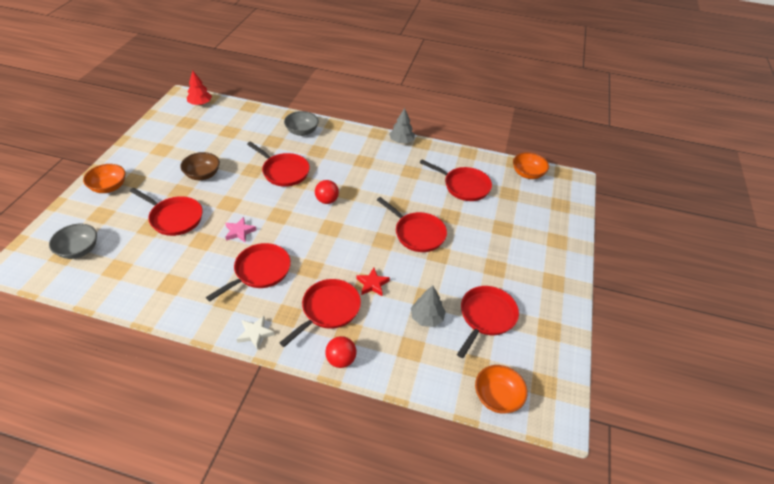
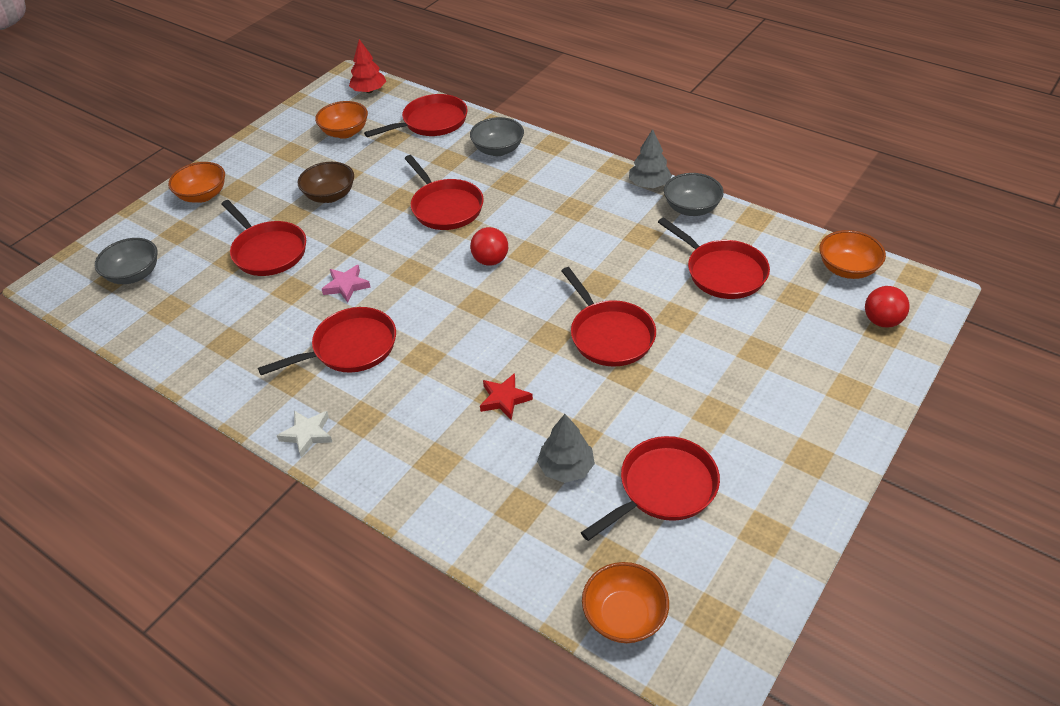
camera: 25 degrees right, 0 degrees up
(195, 132) = (345, 132): none -> orange bowl
(328, 310) = (423, 423): red pan -> red pan (431, 122)
(341, 360) = (409, 499): red ball -> red ball (882, 321)
(431, 152) = (691, 208): none -> grey bowl

